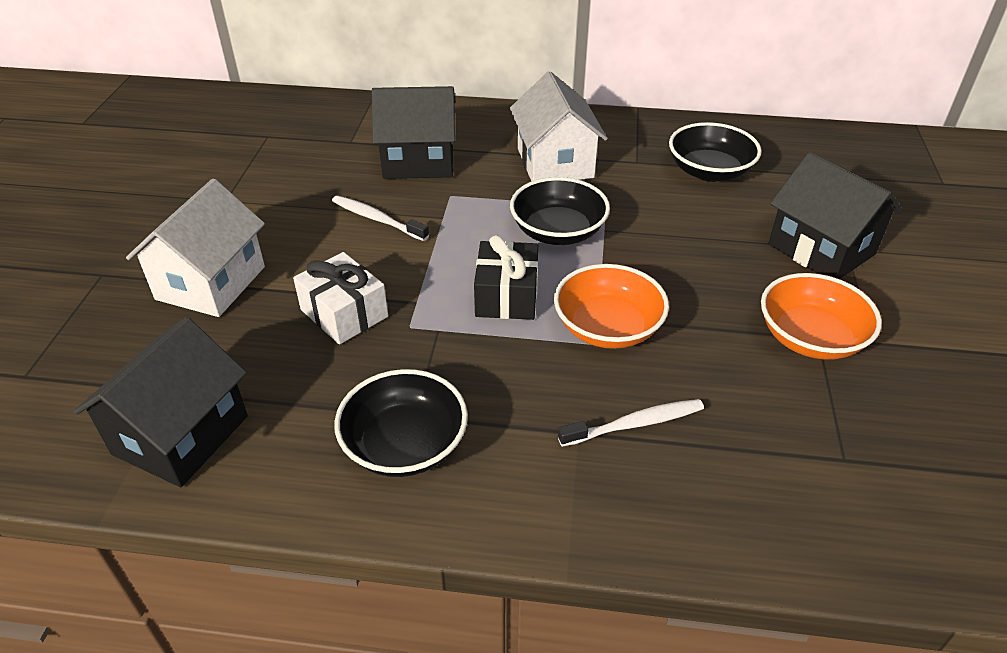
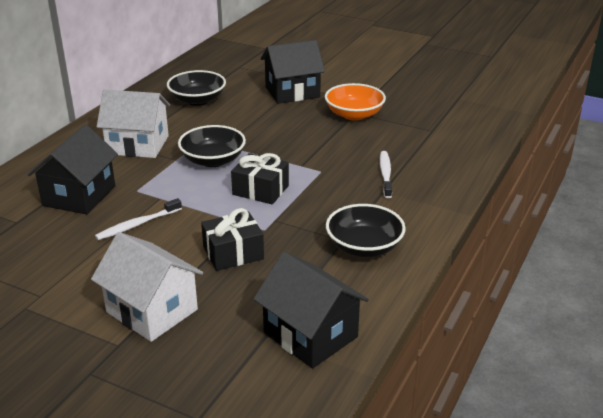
camera: 70 degrees left, 10 degrees down
(344, 313) = (233, 253): white gift -> black gift
(607, 328) = (311, 165): orange bowl -> none

